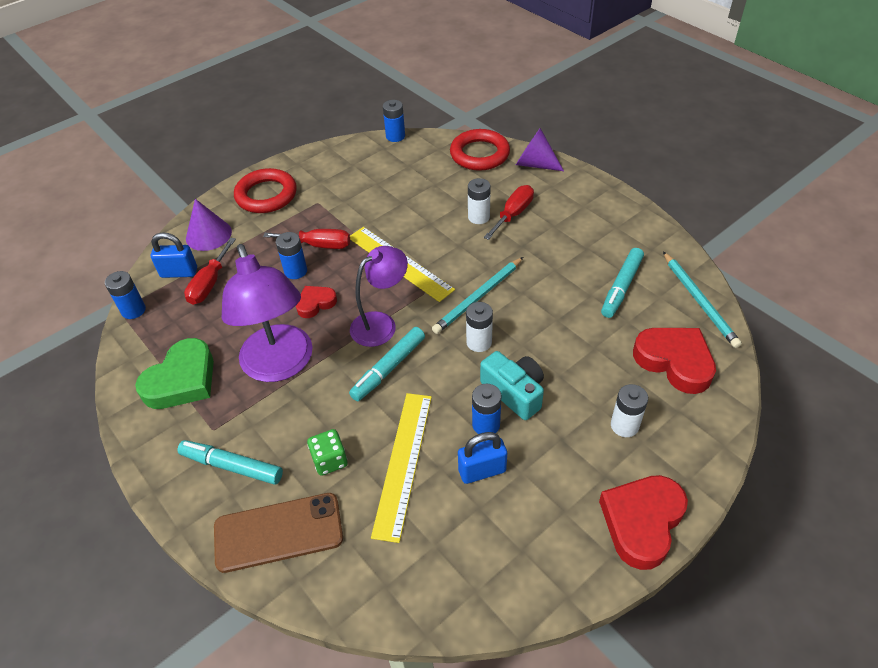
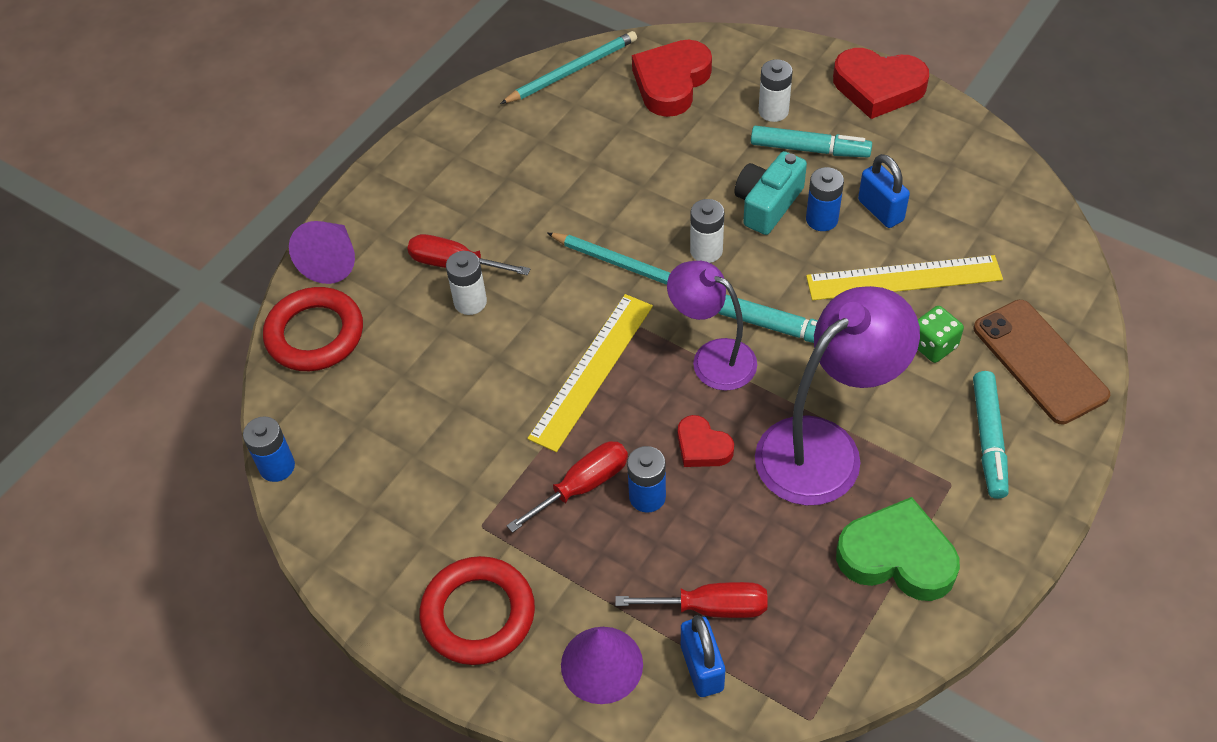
camera: 105 degrees left, 5 degrees up
(133, 310) = (802, 696): blue battery -> none
(319, 245) = (582, 486): red screwdriver -> red screwdriver turned 60 degrees clockwise
(621, 287) = (570, 137): turquoise marker -> turquoise marker (809, 149)

